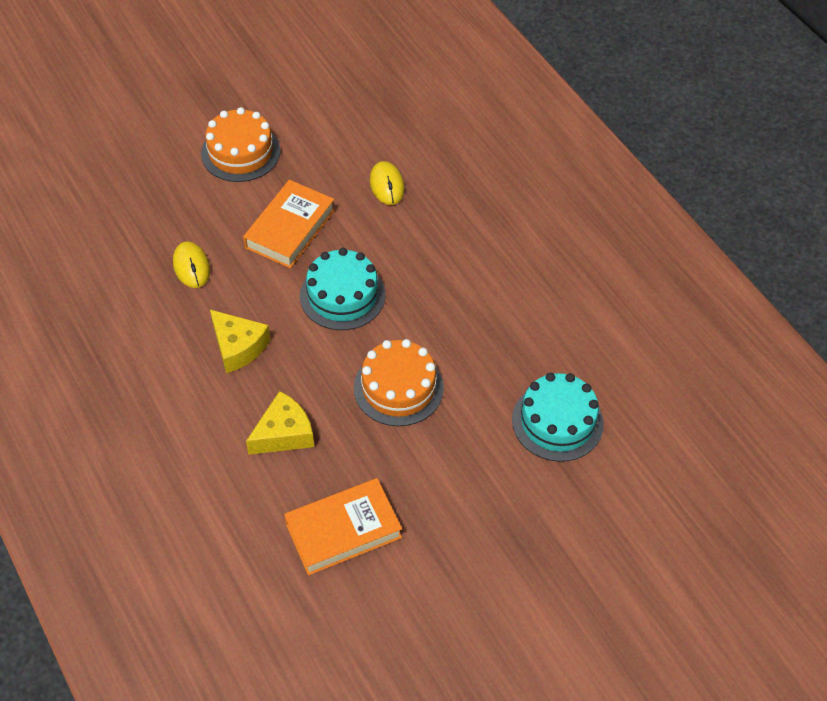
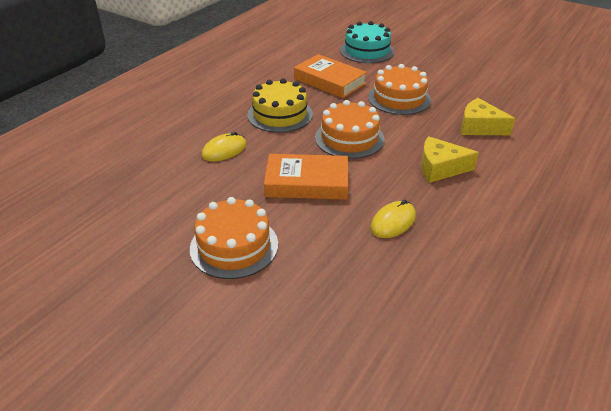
camera: 115 degrees left, 15 degrees down
(238, 347) = (440, 168): yellow cheese -> yellow cheese turned 105 degrees counterclockwise
(342, 295) = (349, 138): turquoise cake -> orange cake
(343, 530) = (509, 90): orange book -> orange book (329, 81)
(431, 253) = (280, 114): none -> yellow cake

